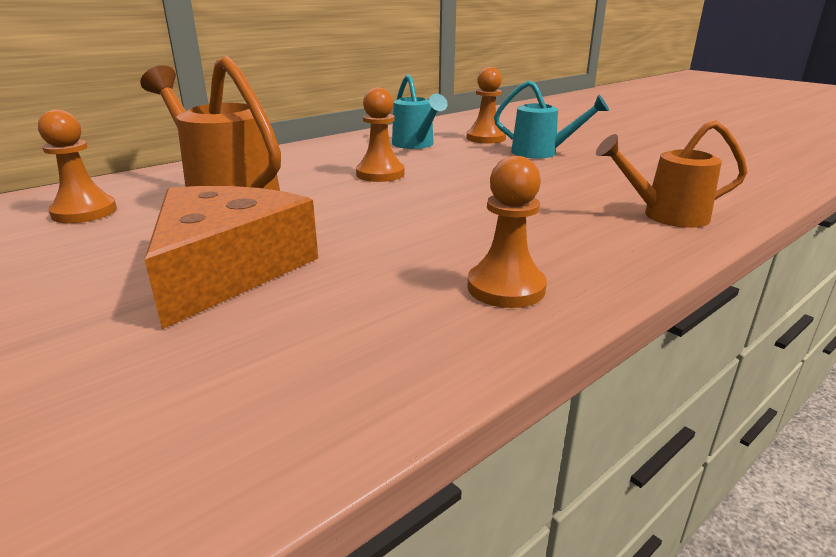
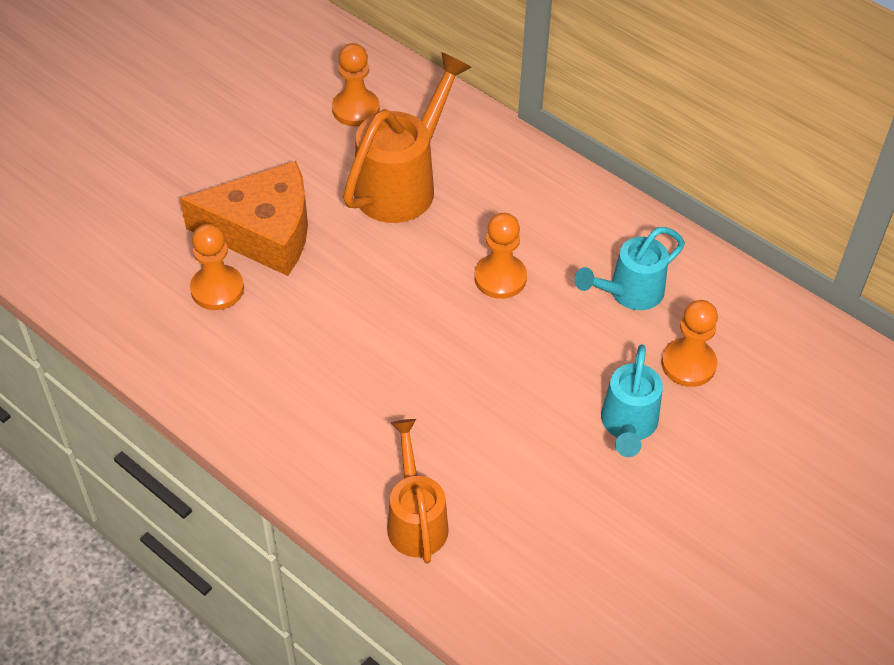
camera: 80 degrees right, 25 degrees up
(506, 288) = (251, 390): orange pawn -> orange pawn (217, 289)

